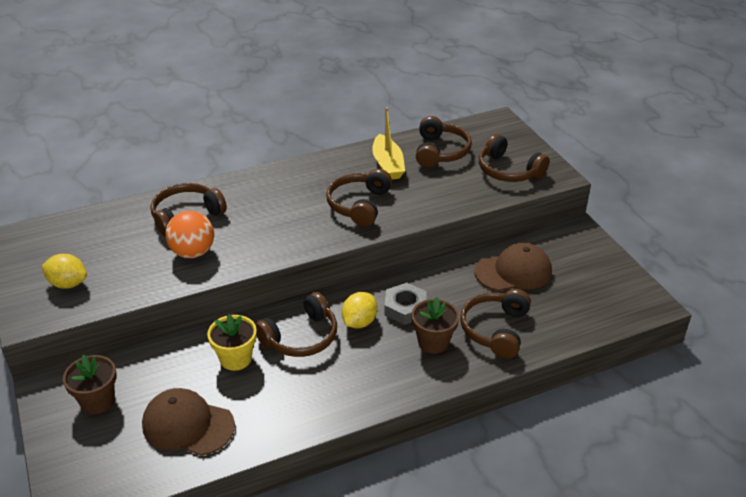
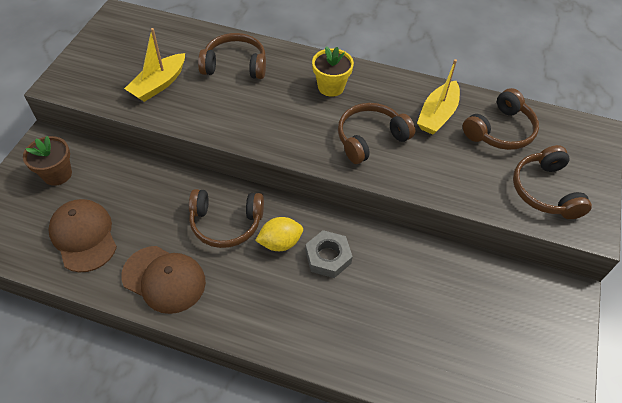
camera: 40 degrees right, 15 degrees up
(68, 284) = (107, 72): yellow lemon -> none
(133, 265) = (159, 84): none -> yellow boat
(193, 252) = (205, 100): orange ball -> none
(236, 358) = (166, 207): yellow flower pot -> yellow flower pot (331, 87)
(433, 342) = (315, 306): brown flower pot -> none
(495, 329) = (378, 336): brown headphones -> none
(513, 272) = (458, 292): brown cap -> brown cap (164, 279)

